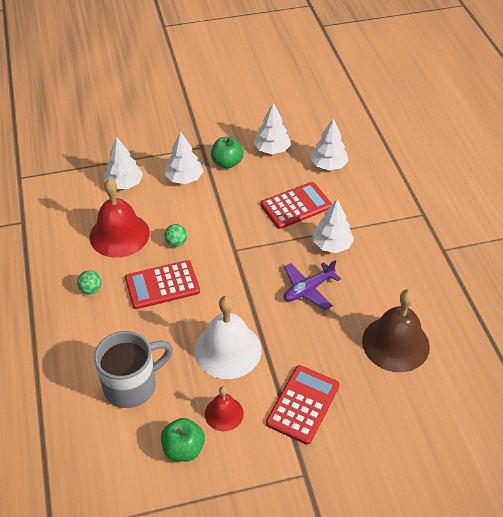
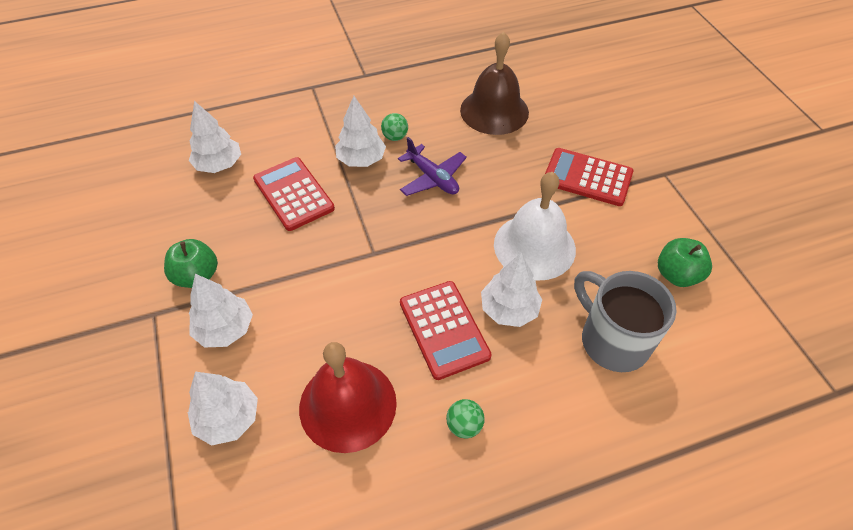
camera: 95 degrees left, 5 degrees up
(176, 243) = (363, 322): green ball -> green ball (395, 137)
(224, 413) = (620, 242): red bell -> none
(272, 149) = (176, 225): white tree -> white tree (509, 309)

